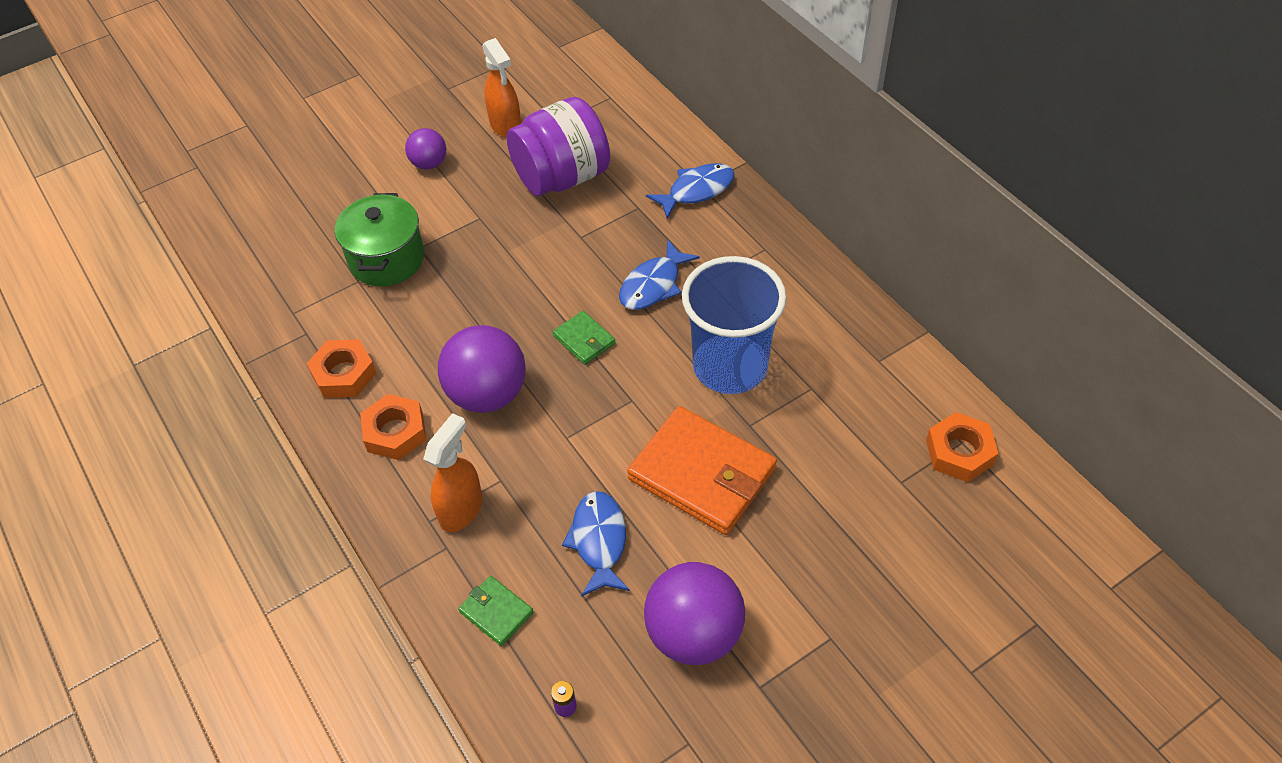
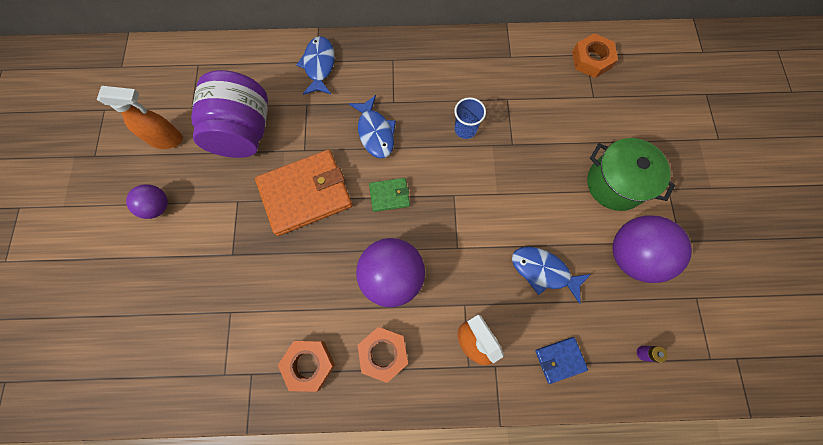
camera: 60 degrees left, 20 degrees up
(386, 259) = (225, 282): green pot -> green pot (615, 184)
(496, 612) = (559, 360): green wallet -> blue wallet
(702, 474) = (530, 188): orange wallet -> orange wallet (306, 194)
(730, 366) = (465, 129): blue cup -> blue cup, size x0.45

